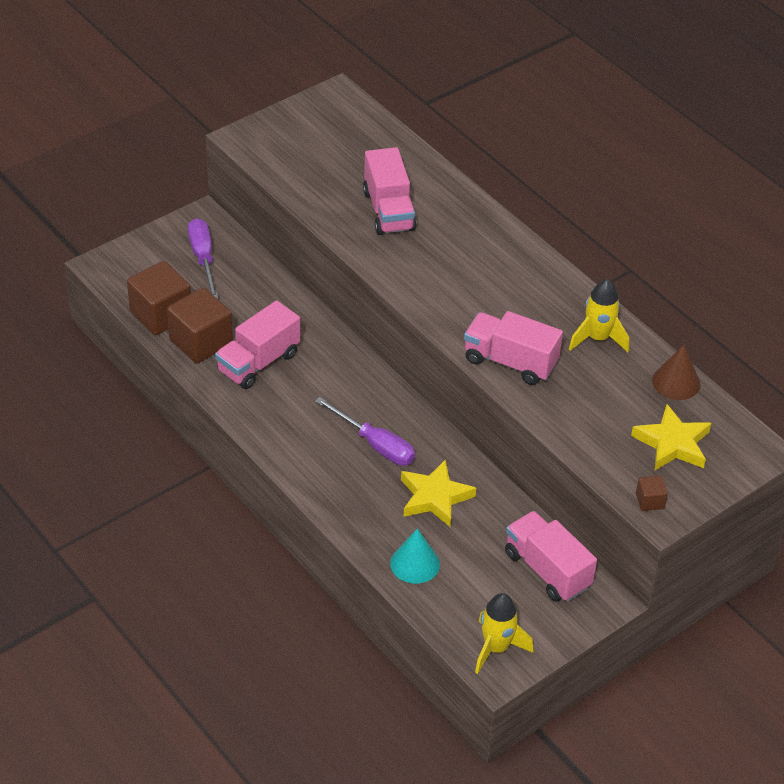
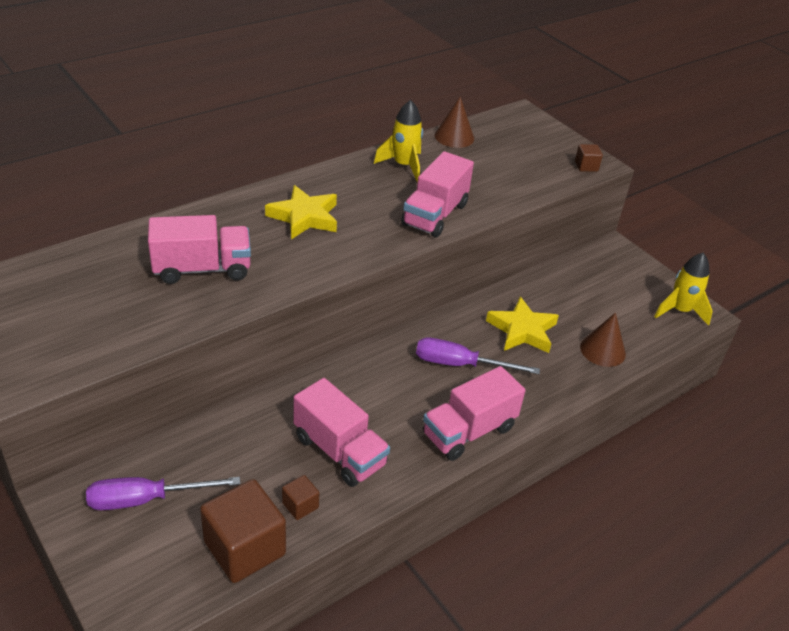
camera: 90 degrees left, 5 degrees down
(201, 342) = (300, 505): brown cube -> brown cube, size x0.47
(375, 445) = (460, 364): purple screwdriver -> purple screwdriver turned 120 degrees counterclockwise
(415, 563) = (602, 350): turquoise cone -> brown cone
(547, 570) = (591, 274): pink truck -> pink truck (468, 431)
(672, 443) = (522, 148): yellow star -> yellow star (304, 217)

